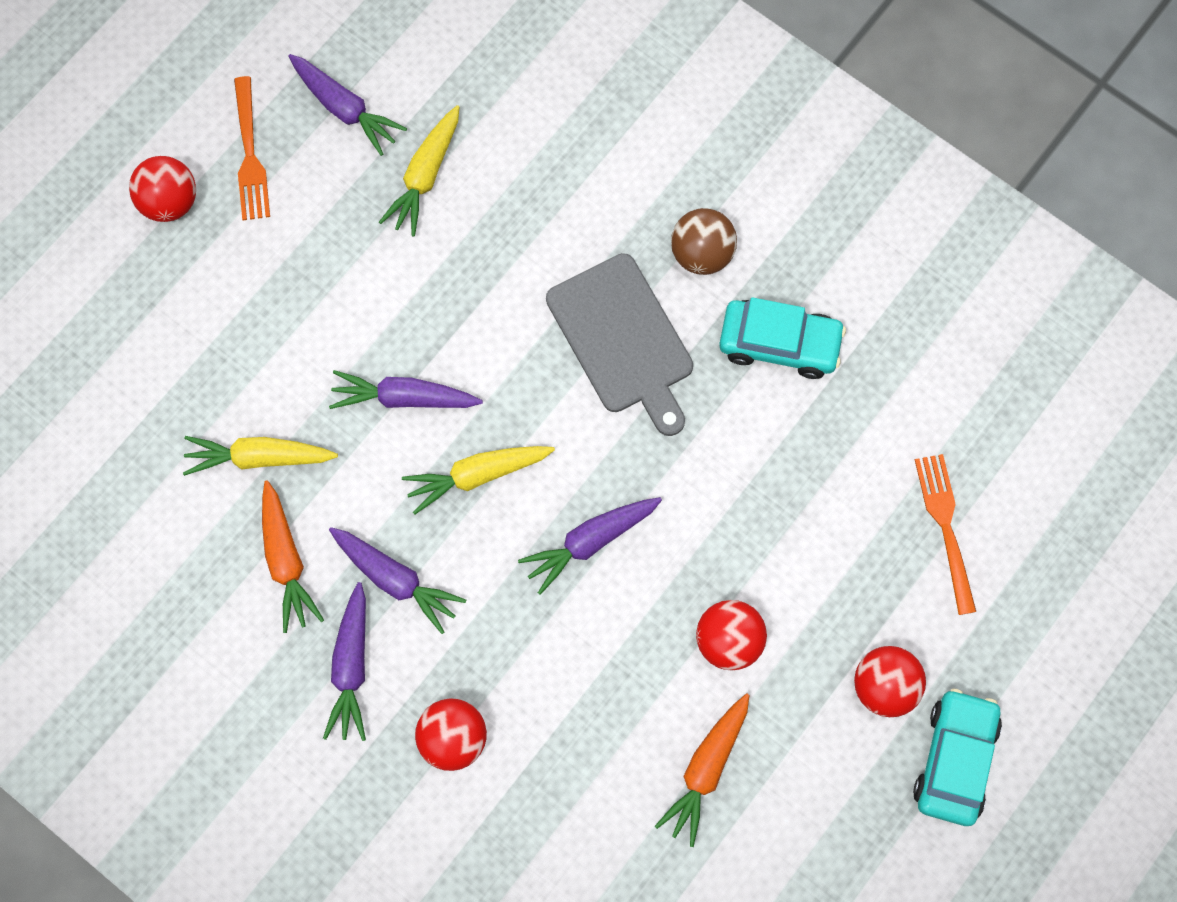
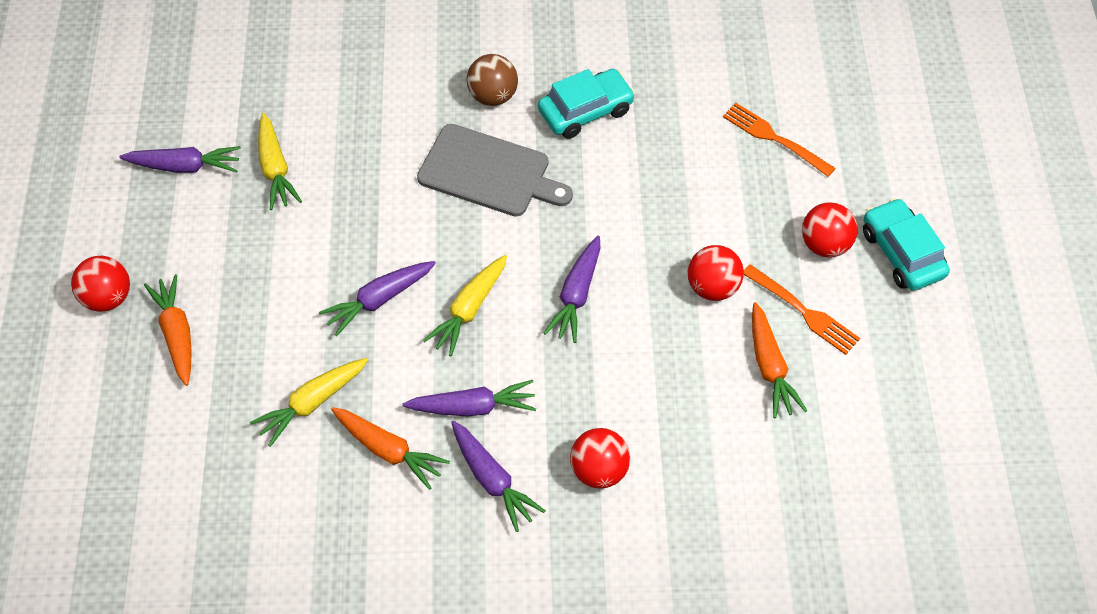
camera: 40 degrees left, 15 degrees down
(200, 289) = (177, 334): none -> orange carrot
(250, 154) = (141, 234): orange fork -> orange fork (803, 311)

